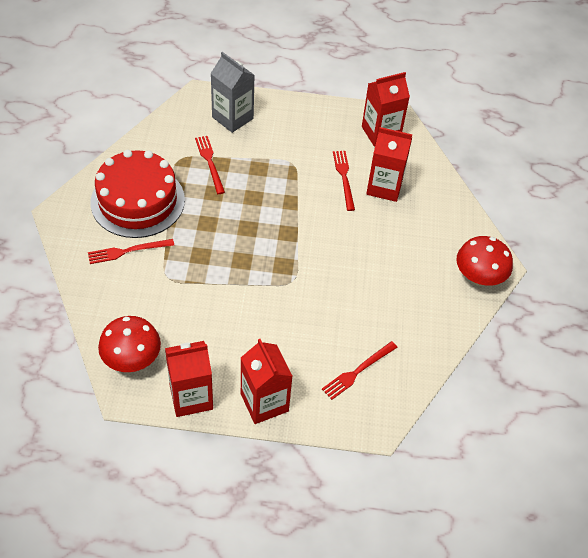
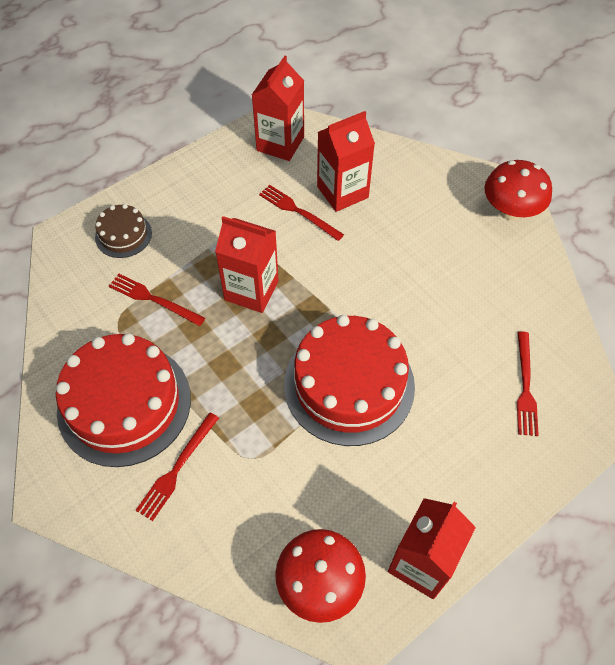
camera: 40 degrees left, 5 degrees up
(232, 118) = (123, 235): grey carton -> brown cake
(260, 286) = (349, 384): none -> red cake
(264, 402) = (489, 498): red carton -> red carton (251, 290)

